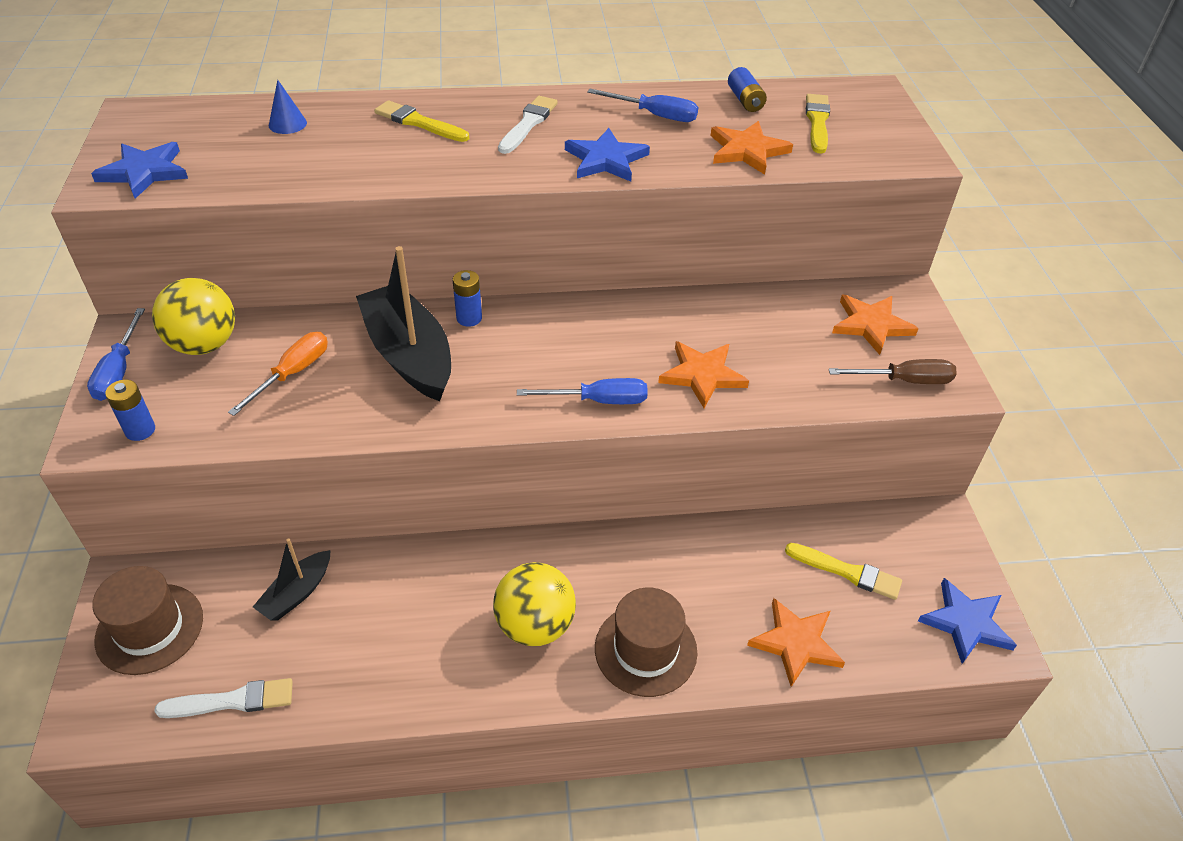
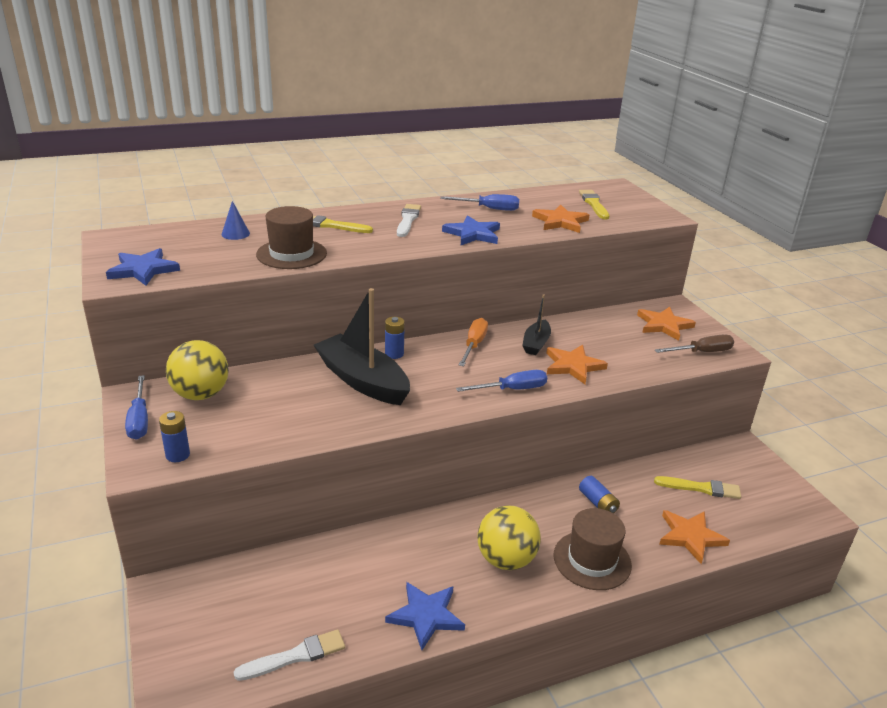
camera: 15 degrees left, 15 degrees down
(150, 628) = (202, 619): brown hat -> brown hat (291, 254)
(293, 373) = (280, 403): orange screwdriver -> orange screwdriver (474, 345)
(297, 593) = (313, 572): black boat -> black boat (536, 343)
(745, 100) = (541, 197): blue battery -> blue battery (598, 503)
(966, 623) = (790, 505): blue star -> blue star (426, 616)

